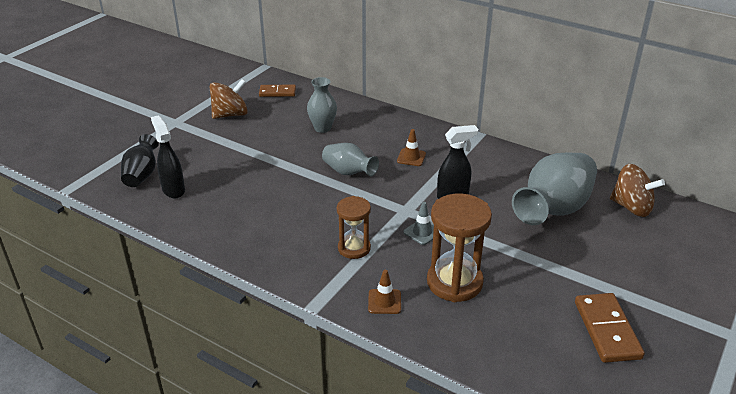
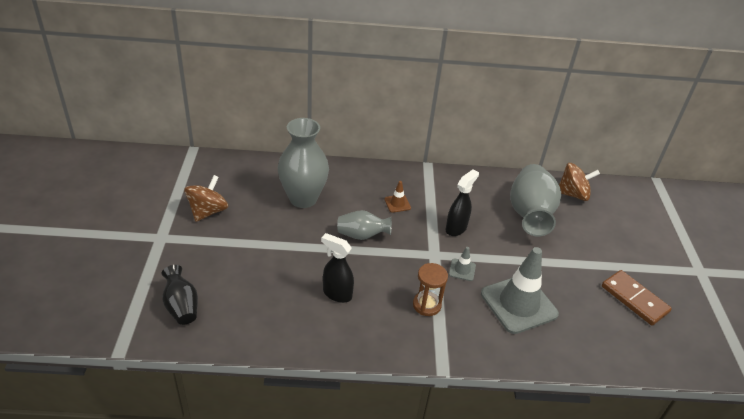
camera: 35 degrees left, 5 degrees up
(173, 190) = (227, 310): black spray bottle -> black spray bottle (337, 294)
(277, 92) = (231, 174): brown domino -> none
(322, 128) = (303, 198): grey vase -> grey vase, size x1.77
(384, 301) = (487, 342): brown traffic cone -> none
(454, 282) = (518, 304): brown hourglass -> grey traffic cone

